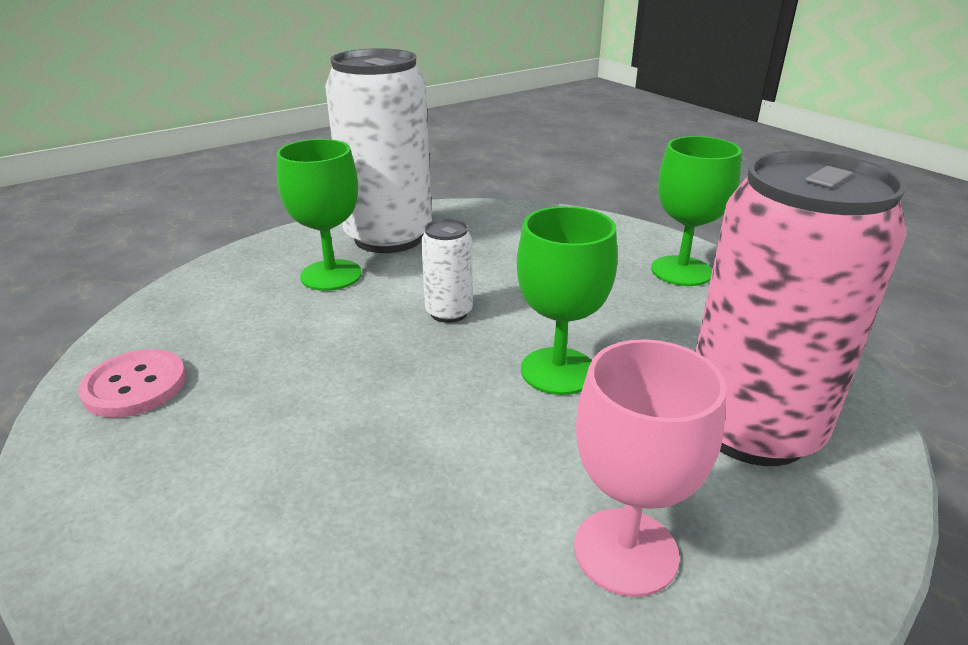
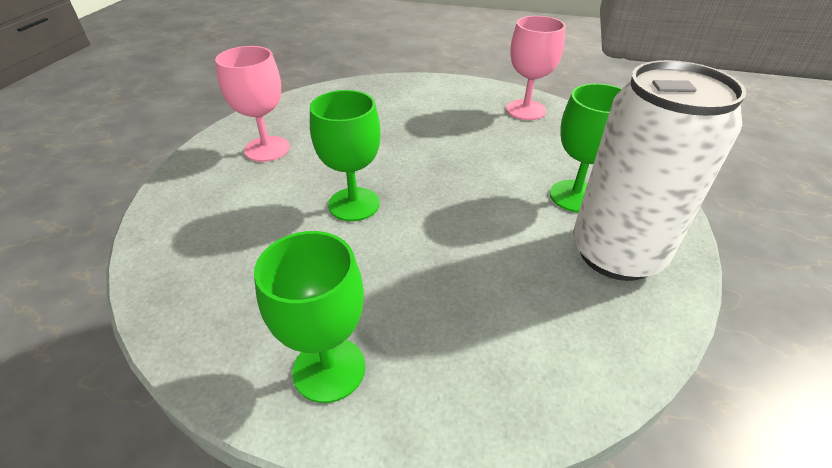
camera: 140 degrees right, 10 degrees up
(135, 386) = (525, 110): pink button -> pink goblet
(449, 312) = (462, 209): white can -> none
(751, 428) = (222, 223): pink can -> none

